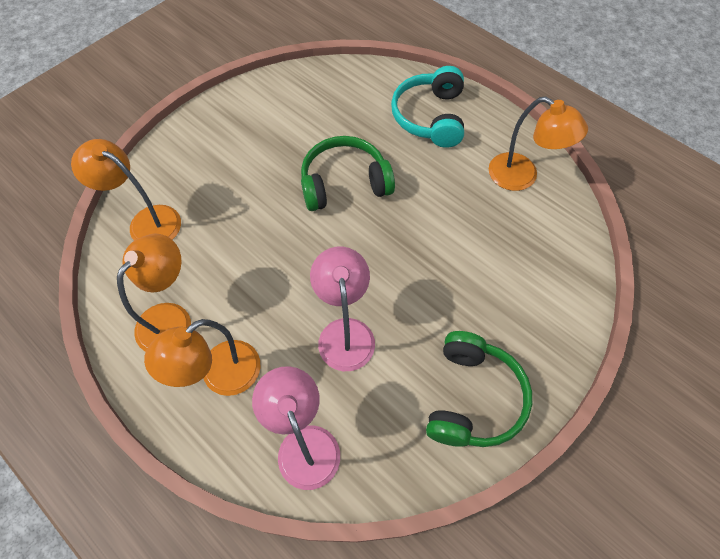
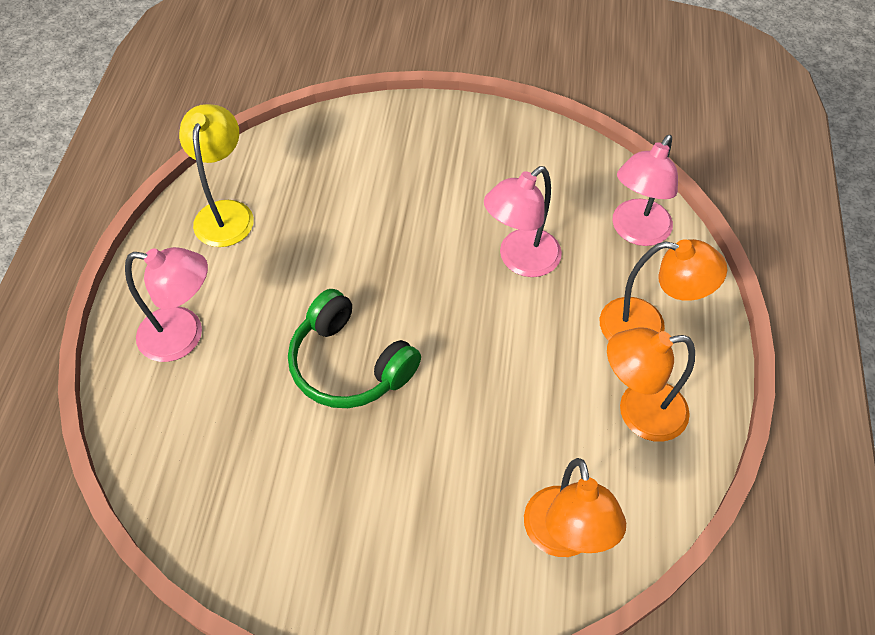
camera: 125 degrees left, 5 degrees down
(430, 117) = (184, 336): turquoise headphones -> pink lamp
(472, 398) = (498, 149): green headphones -> none
(522, 177) = (226, 213): orange lamp -> yellow lamp

